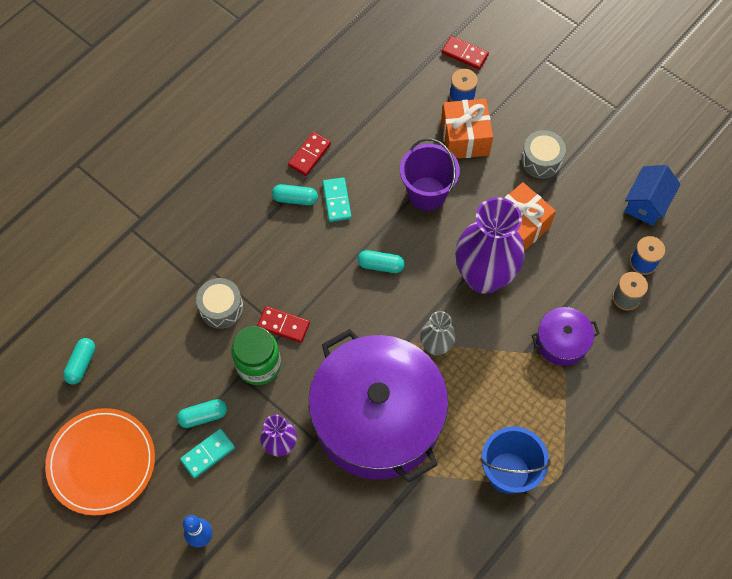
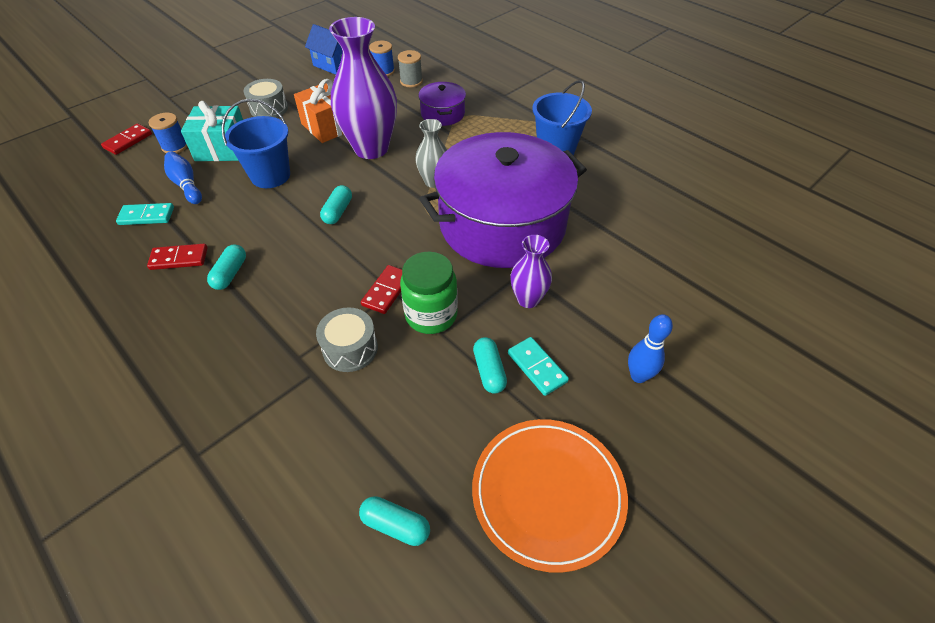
camera: 85 degrees left, 15 degrees down
(309, 155) = (179, 259): red domino -> red domino turned 45 degrees counterclockwise
(337, 200) = (249, 239): turquoise domino -> turquoise domino (147, 216)
(405, 127) = (186, 185): none -> blue bowling pin
(427, 193) = (270, 176): purple bucket -> blue bucket
(465, 138) = (222, 148): orange gift -> turquoise gift

